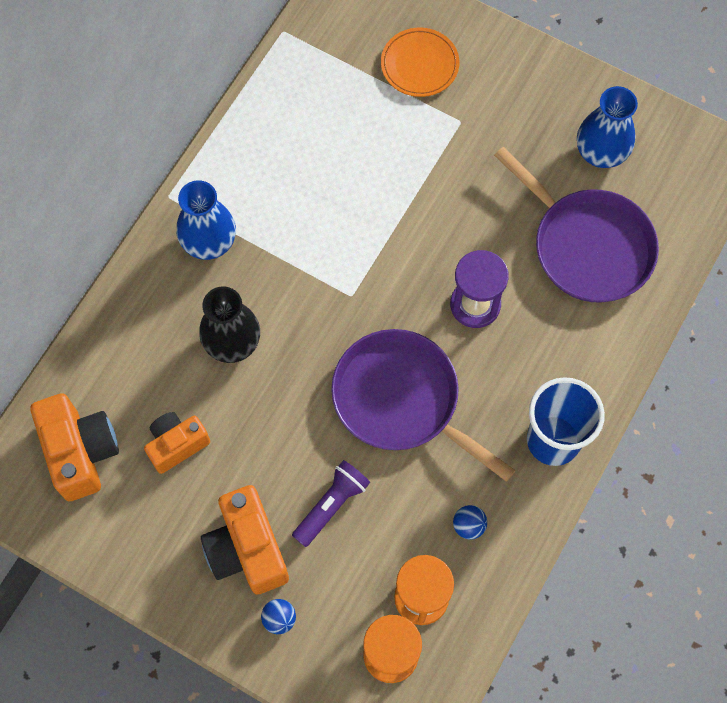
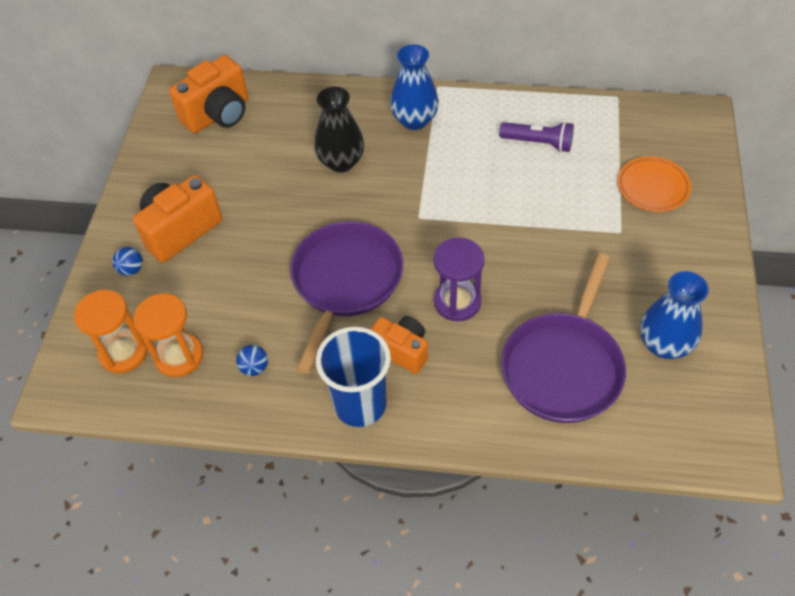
camera: 70 degrees right, 15 degrees down
(177, 445) = (246, 161): orange camera -> orange camera (402, 350)
(331, 505) = (235, 269): purple flashlight -> purple flashlight (538, 143)

